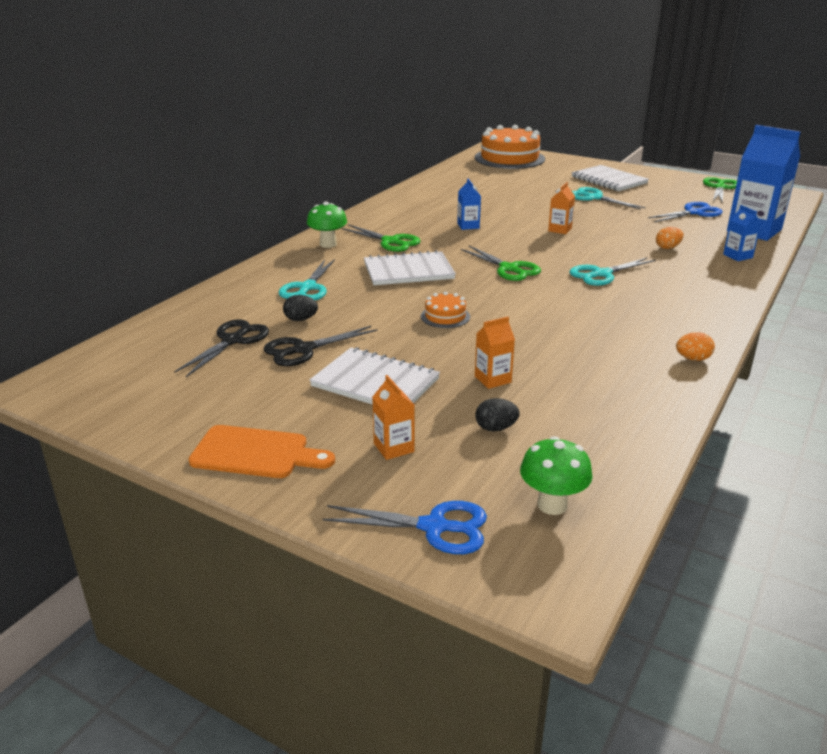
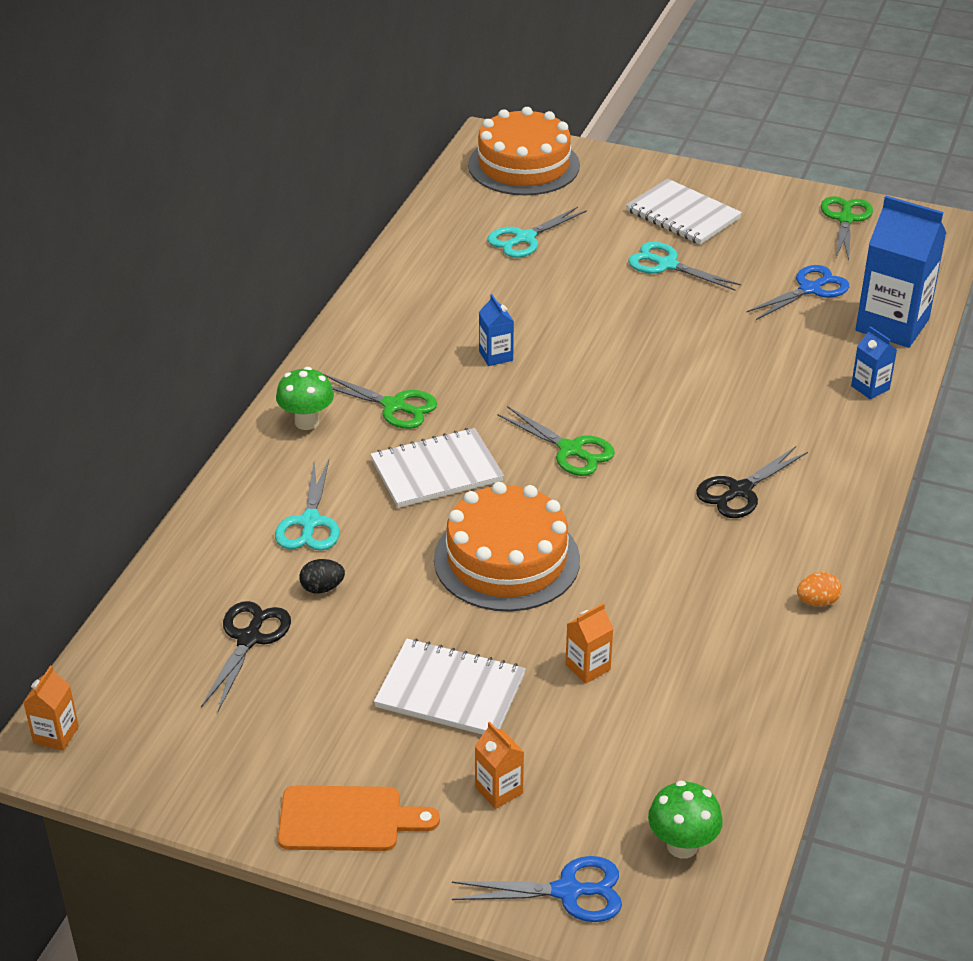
camera: 10 degrees left, 10 degrees up
(303, 349) = (345, 644): black scissors -> black scissors (739, 491)
(445, 316) = (506, 559): orange cake -> orange cake, size x2.28
(495, 428) = (605, 745): black egg -> none
(559, 230) = (626, 351): orange carton -> orange carton (56, 735)
(601, 274) = (695, 448): turquoise scissors -> turquoise scissors (524, 238)
(667, 248) = (777, 379): orange egg -> none

